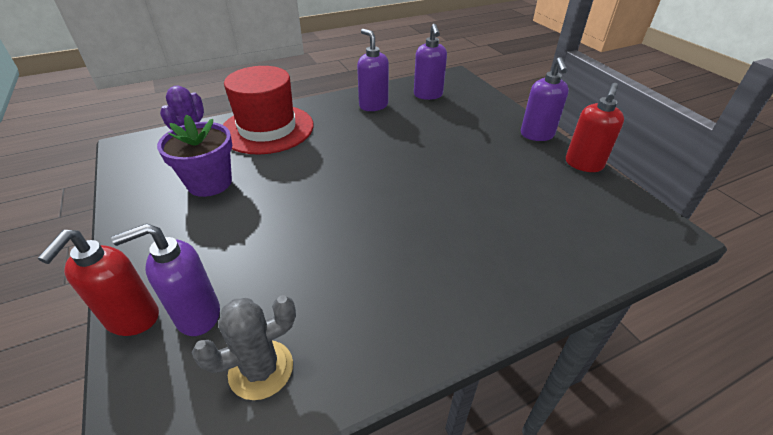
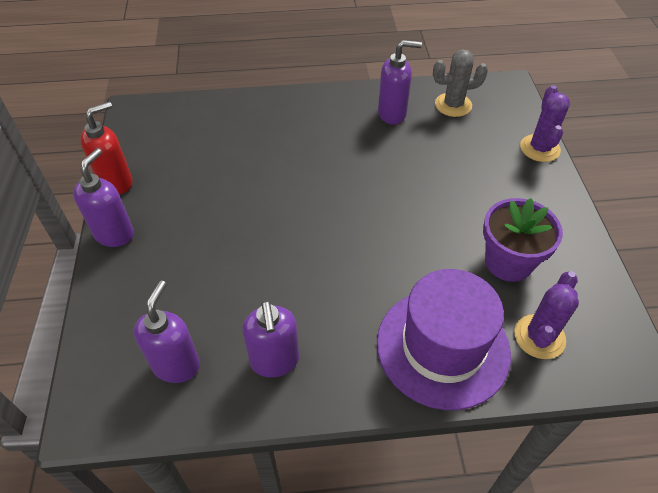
camera: 160 degrees left, 10 degrees up
(132, 319) = (539, 148): red soap dispenser -> purple cactus
(197, 315) = (495, 140): purple soap dispenser -> purple soap dispenser (392, 114)
(267, 129) = (442, 347): red hat -> purple hat

